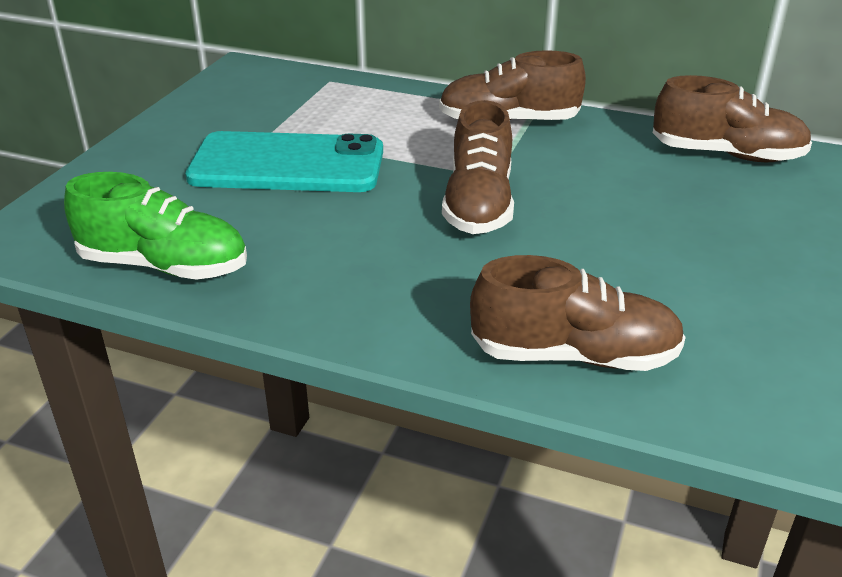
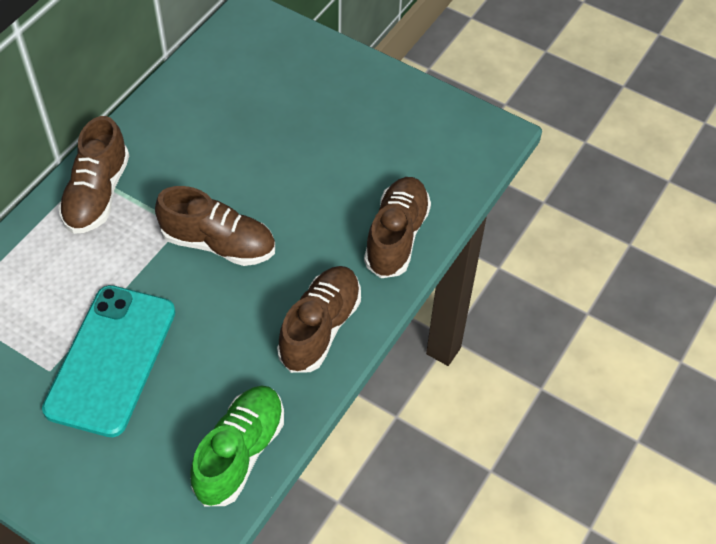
camera: 80 degrees left, 20 degrees up
(726, 155) = (201, 83): brown shoe -> brown shoe (320, 328)

